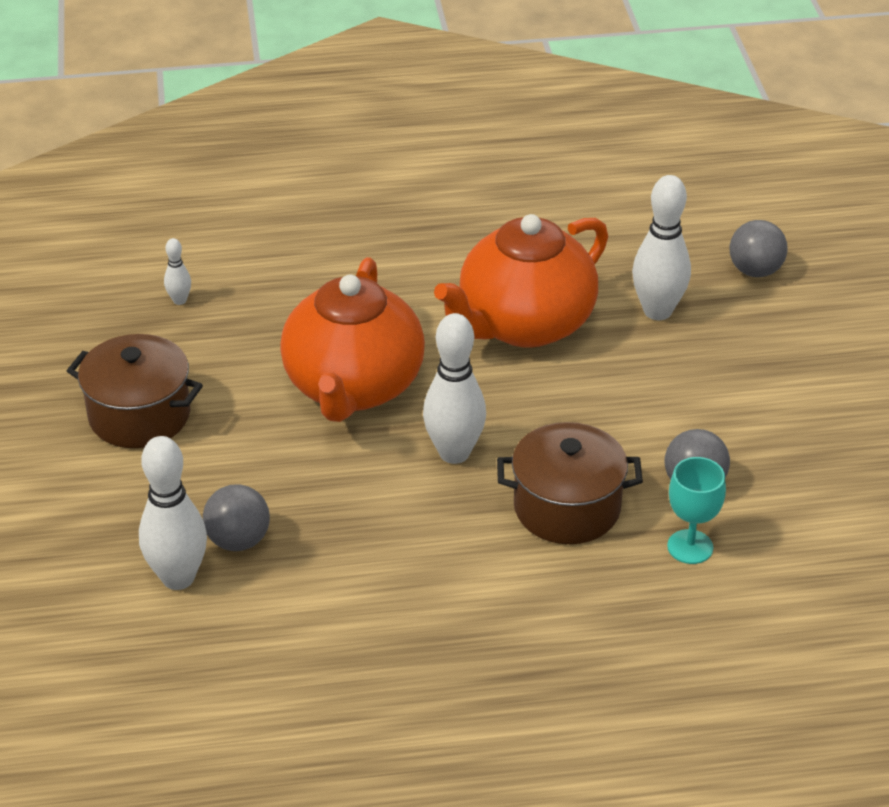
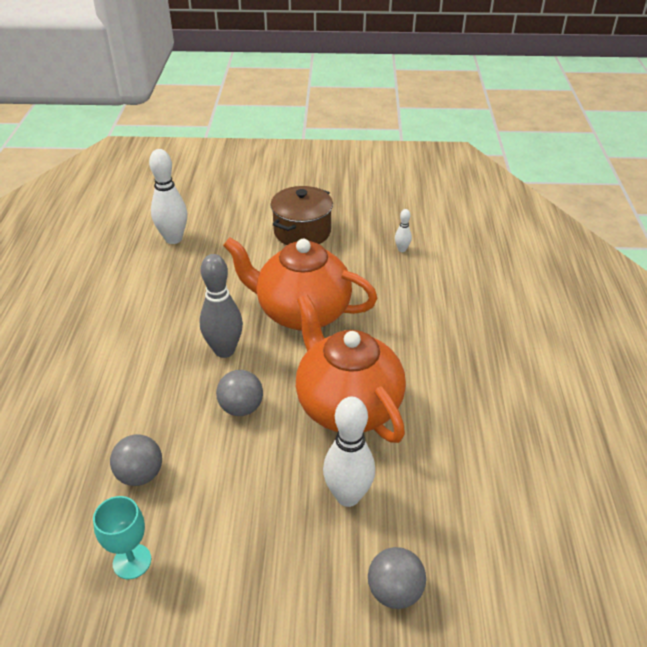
camera: 100 degrees right, 0 degrees up
(238, 540) = (190, 259): grey ball -> grey ball (241, 408)
(454, 453) = (224, 350): white bowling pin -> grey bowling pin
(567, 507) = (151, 397): brown pot -> none
(690, 547) = (82, 458): turquoise goblet -> turquoise goblet (132, 561)

